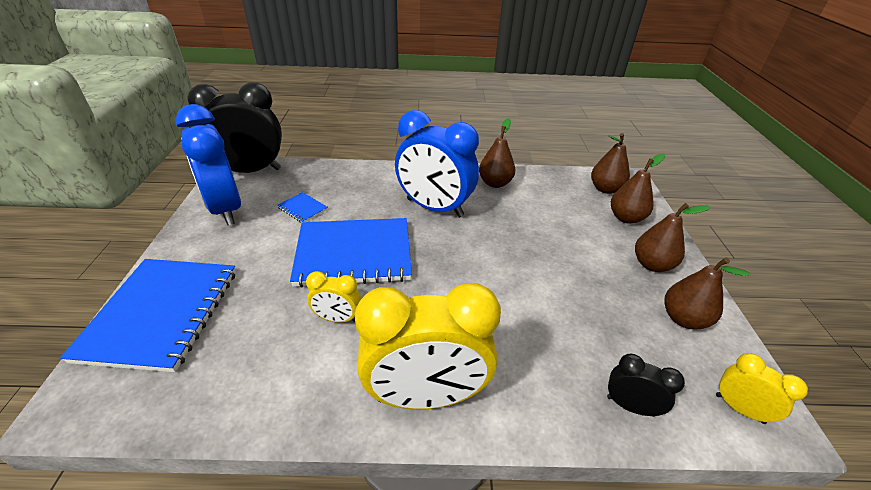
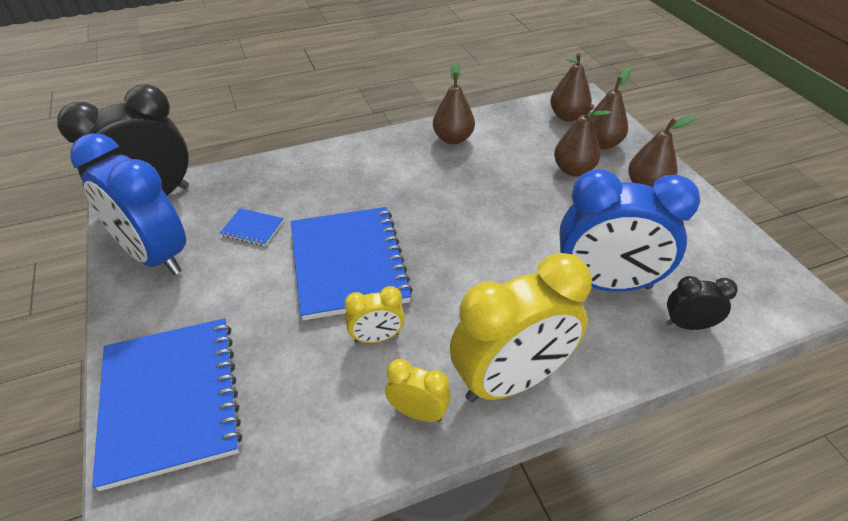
camera: 20 degrees left, 5 degrees up
(354, 254) = (348, 263): blue notebook -> blue notebook turned 75 degrees counterclockwise
(434, 208) = (404, 185): blue clock -> blue clock (606, 283)
(683, 319) = (696, 231): brown pear -> brown pear (573, 170)
(739, 408) = (770, 296): yellow clock -> yellow clock (418, 412)

